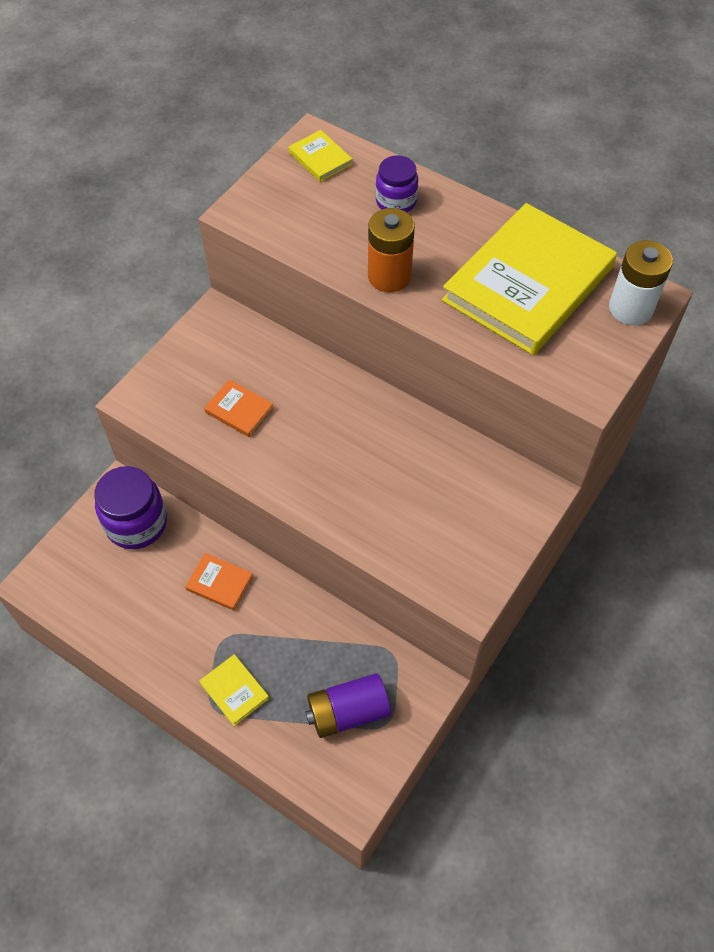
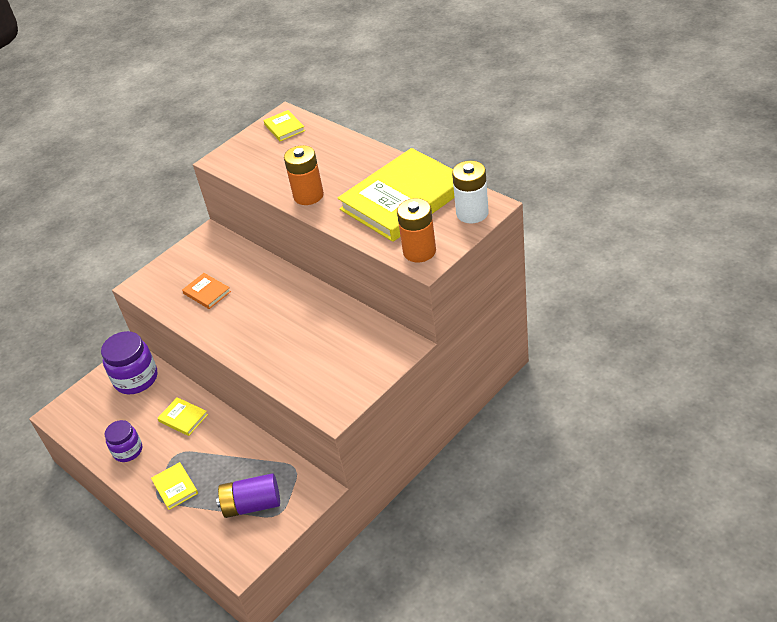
camera: 15 degrees right, 15 degrees down
(219, 583) = (183, 418): orange book -> yellow book
(396, 201) = (327, 152): purple jar -> purple jar (128, 451)
(575, 372) = (419, 251): none -> orange battery

